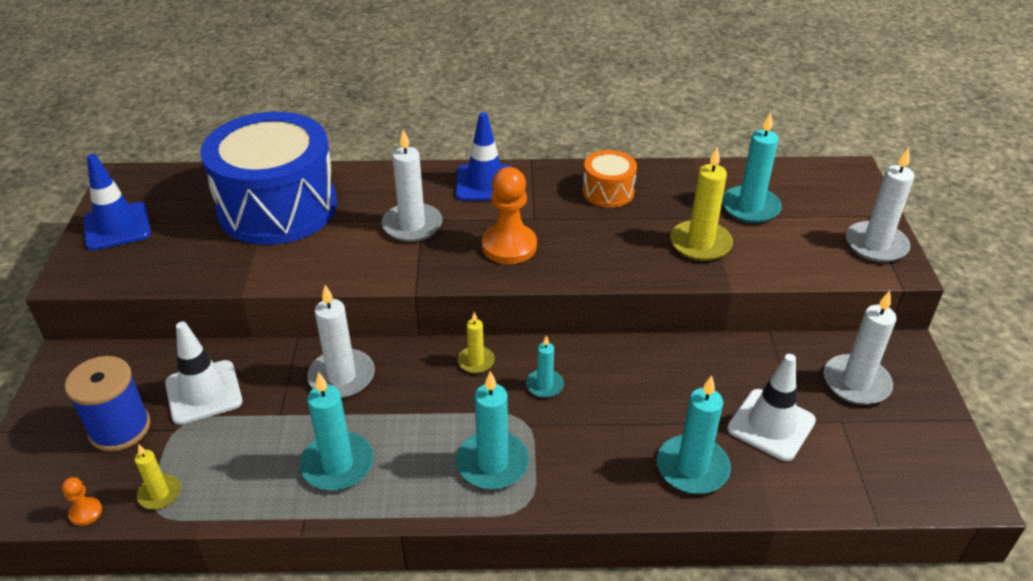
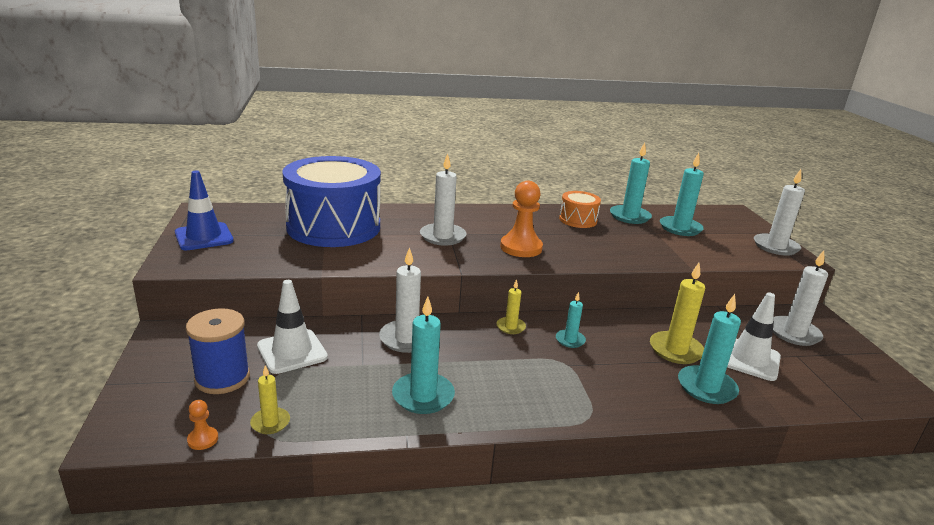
camera: 10 degrees left, 15 degrees down
(485, 183) = (487, 215): blue traffic cone -> none
(492, 463) = (551, 390): turquoise candle -> turquoise candle (629, 216)
(700, 243) = (657, 246): yellow candle -> yellow candle (676, 350)

